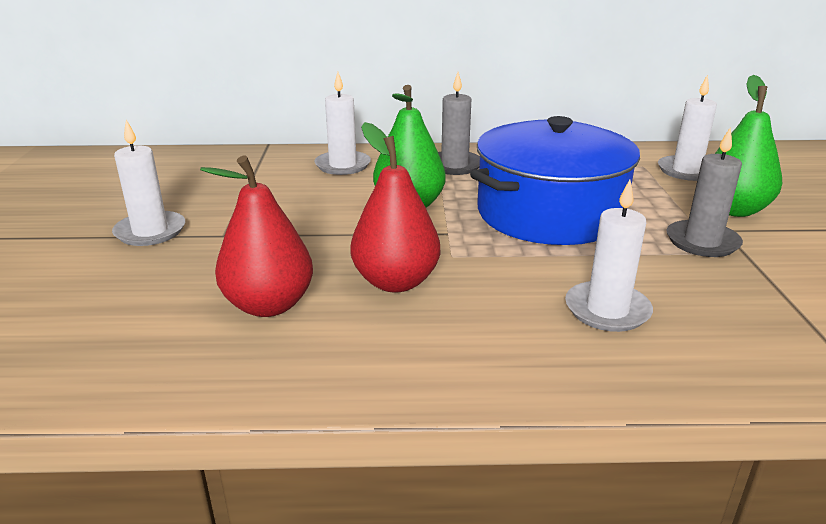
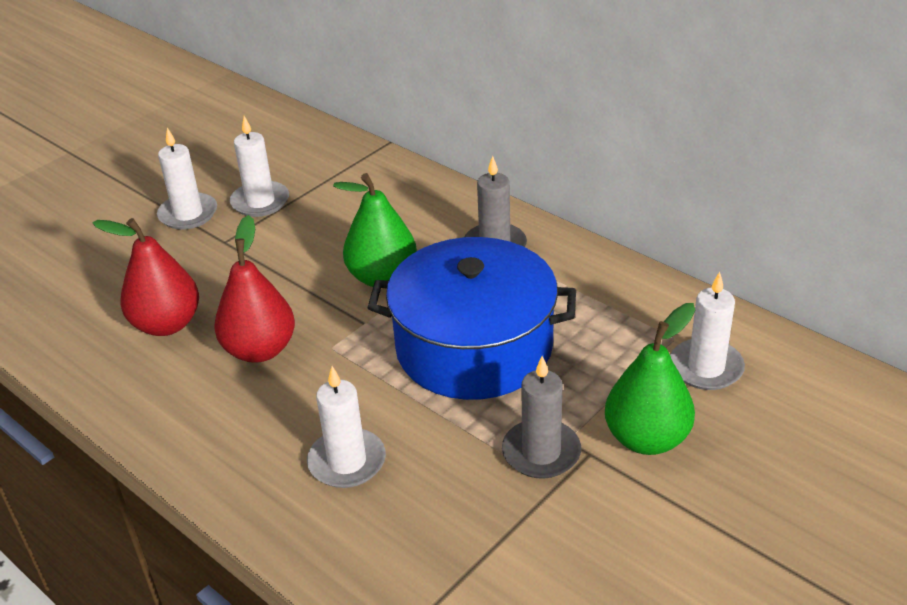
camera: 45 degrees right, 10 degrees up
(343, 165) = (405, 200): white candle -> white candle (260, 202)

